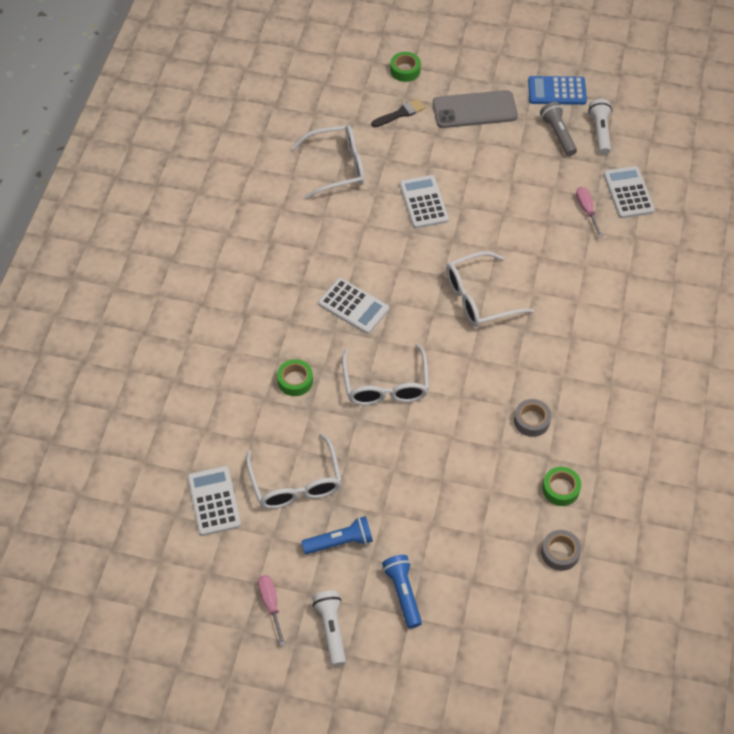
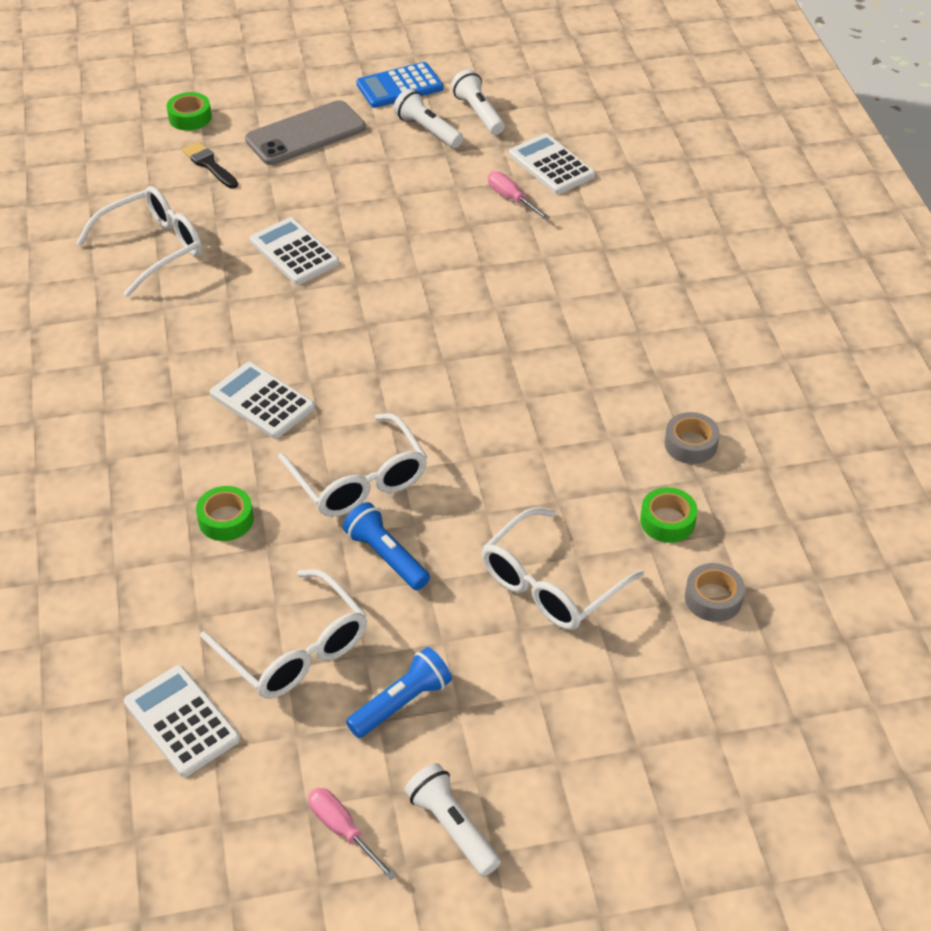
camera: 25 degrees left, 10 degrees down
(353, 306) = (262, 401): white calculator -> white calculator turned 150 degrees counterclockwise
(400, 113) = (209, 164): black brush -> black brush turned 75 degrees counterclockwise
(403, 593) = (530, 735): blue flashlight -> blue flashlight (386, 556)
(478, 298) = (429, 336): white glasses -> white glasses (550, 584)
(531, 421) = (581, 454): grey tape -> grey tape (690, 444)
(558, 134) = (427, 130): grey flashlight -> white flashlight

